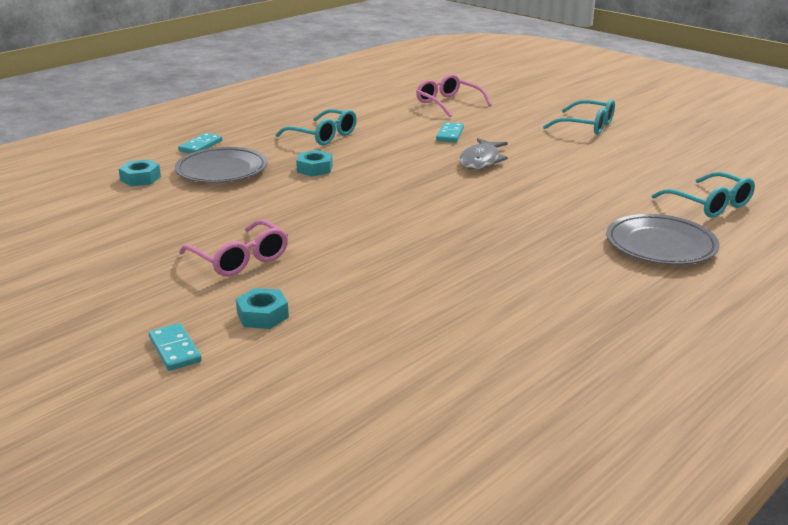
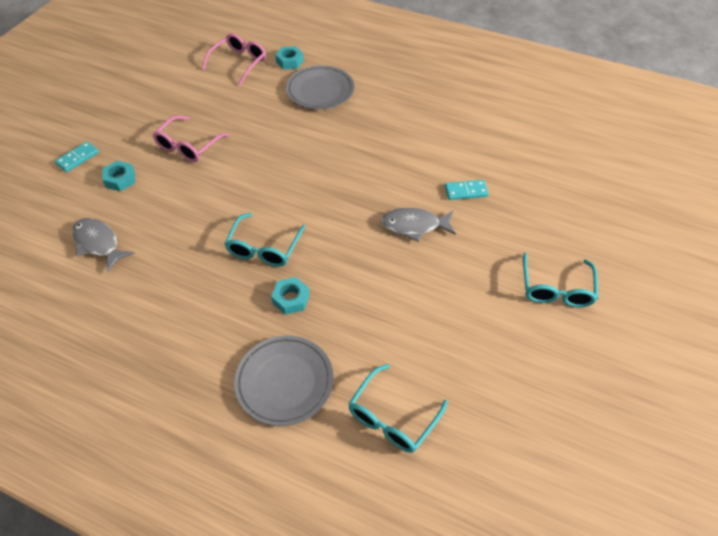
camera: 70 degrees right, 25 degrees up
(201, 146) = (359, 65): turquoise domino -> none
(315, 169) = (346, 134): turquoise nut -> turquoise nut (291, 299)
(323, 136) = (415, 118): turquoise glasses -> turquoise glasses (264, 248)
(387, 342) = (98, 243): none -> grey fish
(448, 103) = (548, 171): pink glasses -> pink glasses (239, 63)

